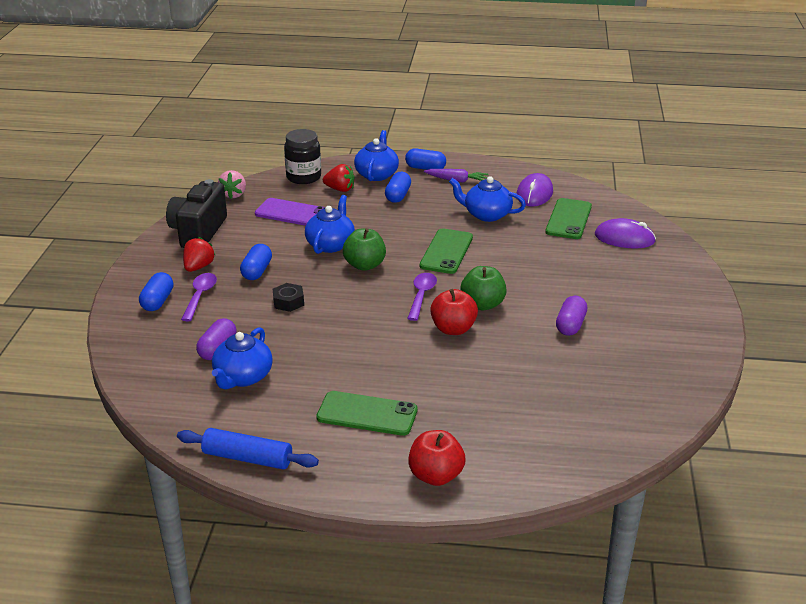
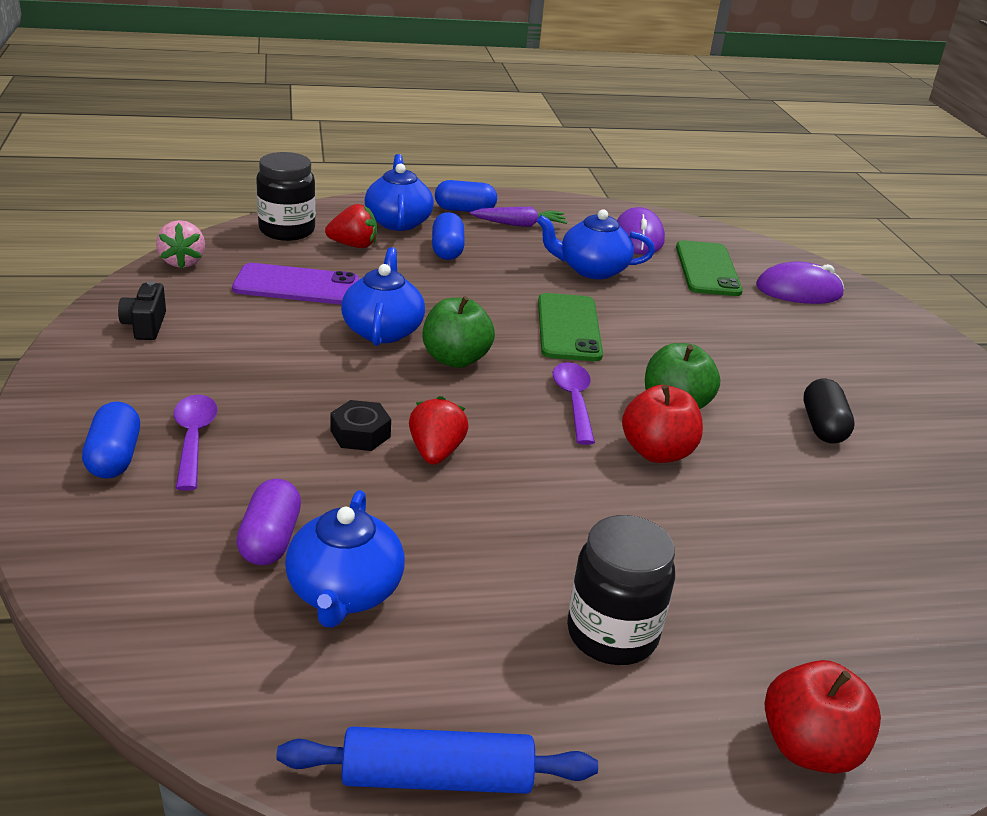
camera: 20 degrees left, 0 degrees up
(198, 232) = (145, 326): black camera -> black camera, size x0.48
(198, 267) = (169, 386): red strawberry -> red strawberry (436, 452)
(257, 271) = (279, 385): blue capsule -> none
(367, 414) = (612, 634): green phone -> black jar
(570, 325) = (823, 426): purple capsule -> black capsule

